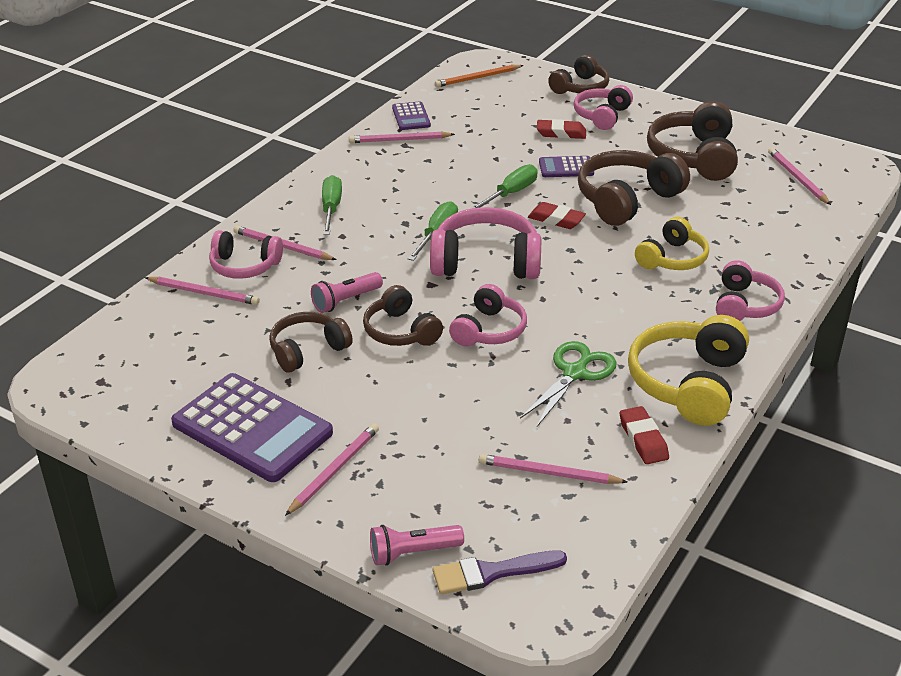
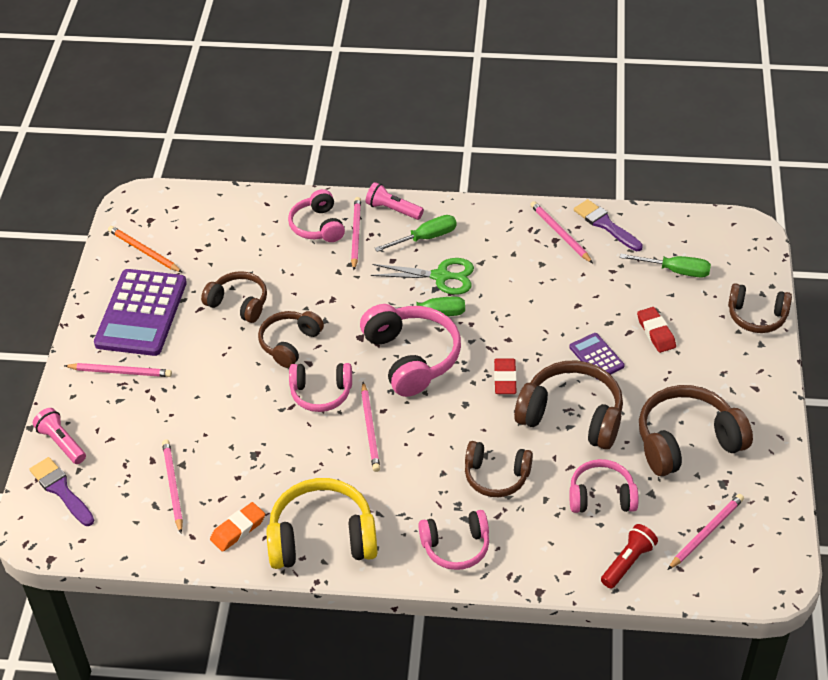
camera: 65 degrees right, 10 degrees up
(204, 293) = (272, 221): pink pencil -> pink pencil (370, 429)
(346, 301) = (309, 298): pink flashlight -> pink flashlight (393, 210)
(411, 117) = (605, 225): purple calculator -> purple brush
(477, 78) = (713, 240): orange pencil -> orange pencil (144, 251)
(511, 193) = (526, 336): green screwdriver -> green screwdriver (675, 271)
(574, 373) = (296, 463): green scissors -> green scissors (440, 276)
(602, 116) = (713, 350): pink headphones -> pink headphones (601, 496)
(643, 439) = (238, 529): red eraser -> orange eraser
(672, 258) = (496, 476): yellow headphones -> brown headphones
(810, 223) = (627, 562): none -> red flashlight

